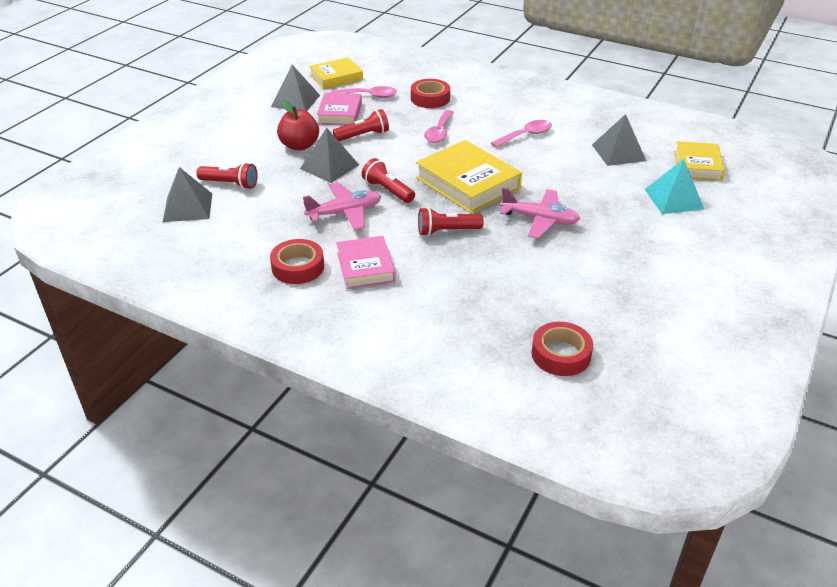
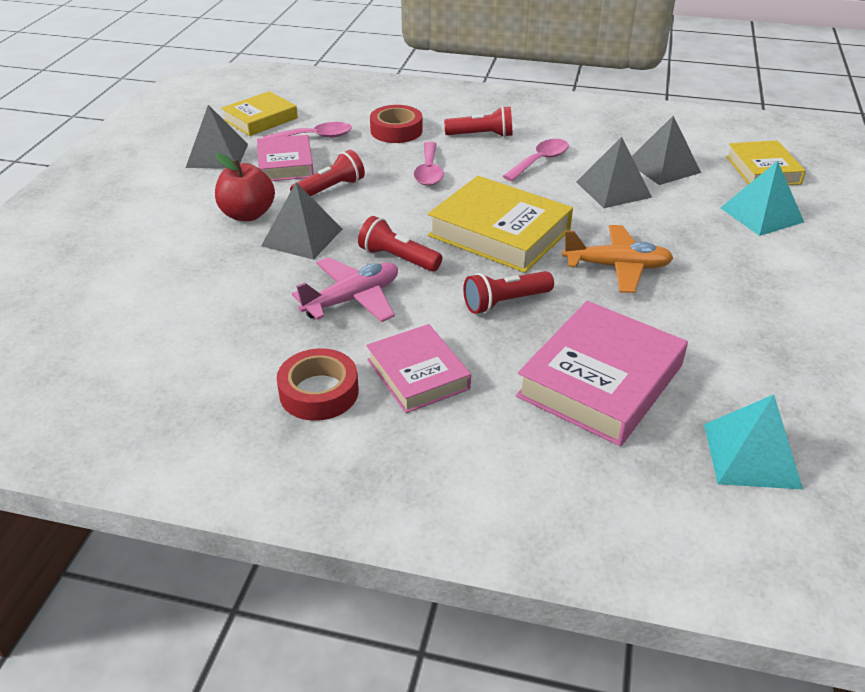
camera: 15 degrees left, 0 degrees up
(187, 207) = (114, 328): grey pyramid -> grey pyramid (613, 189)
(230, 184) = (167, 283): red flashlight -> red flashlight (481, 135)
(485, 292) = (600, 381): none -> pink book
(540, 220) = (617, 267): pink plane -> orange plane
(561, 354) = (751, 455): red tape -> turquoise pyramid

